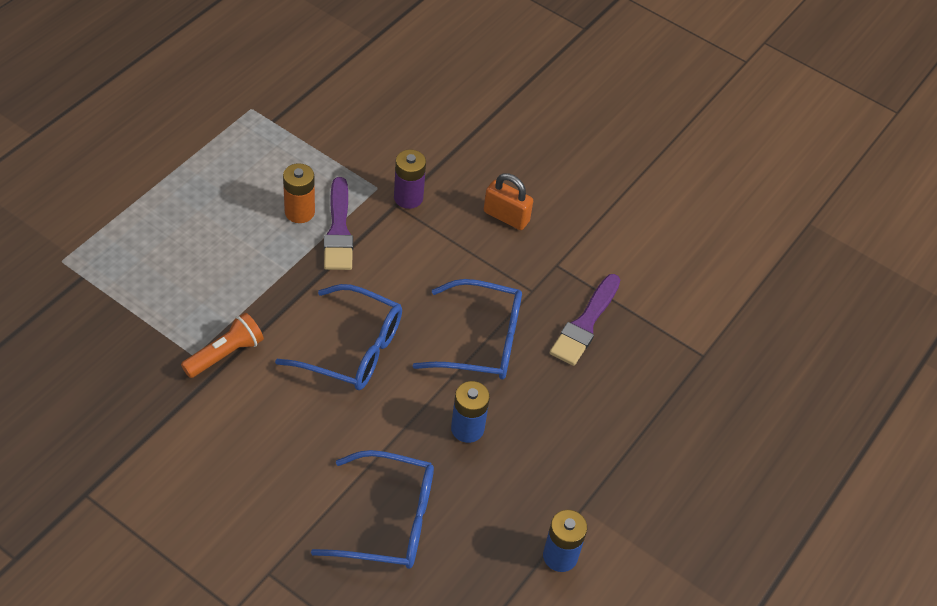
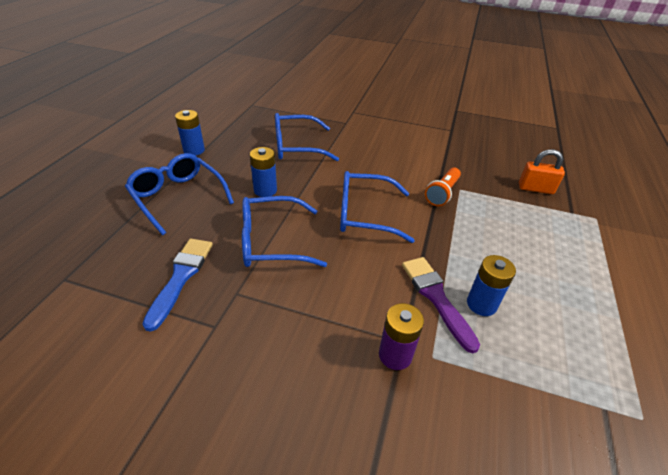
camera: 165 degrees right, 10 degrees down
(299, 212) = (481, 304): orange battery -> blue battery
(506, 216) = (281, 367): orange padlock -> orange padlock (535, 189)
(585, 324) = (181, 277): purple brush -> blue brush
(587, 448) = (178, 197): none -> blue glasses

